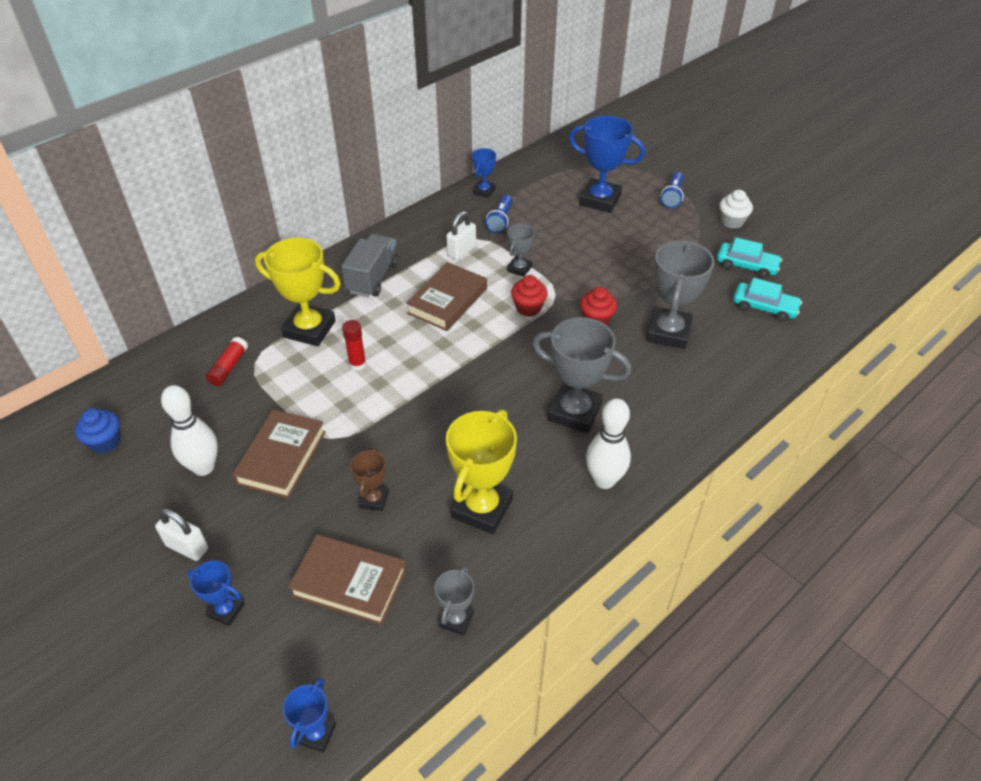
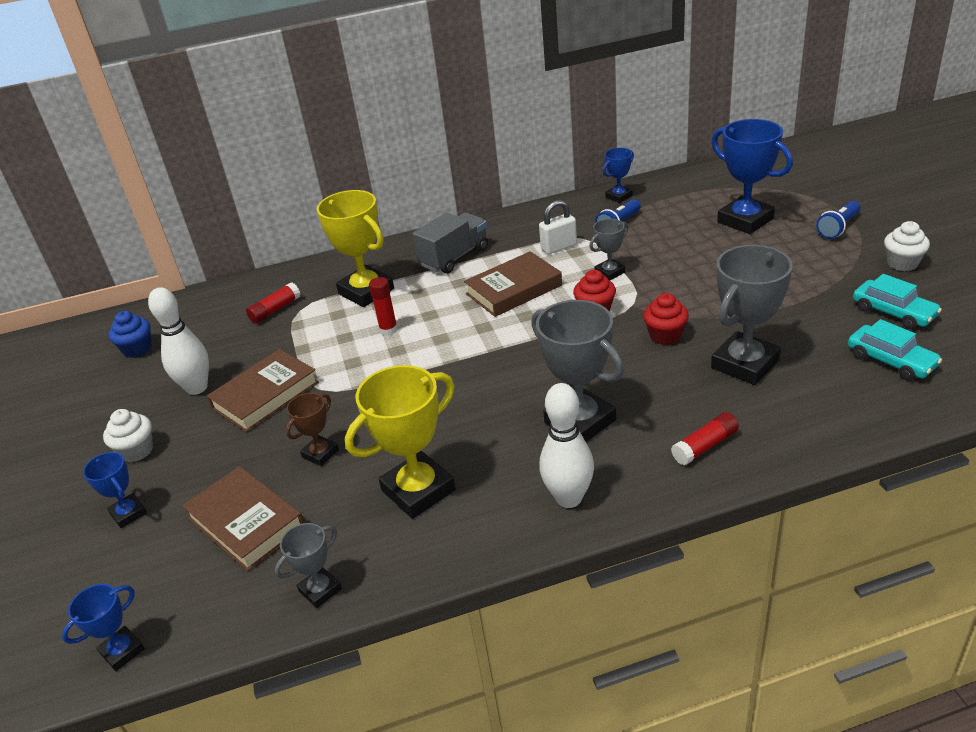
camera: 30 degrees right, 10 degrees down
(187, 547) = (137, 451): white padlock -> white cupcake
(677, 409) = (705, 446): none -> red glue stick

